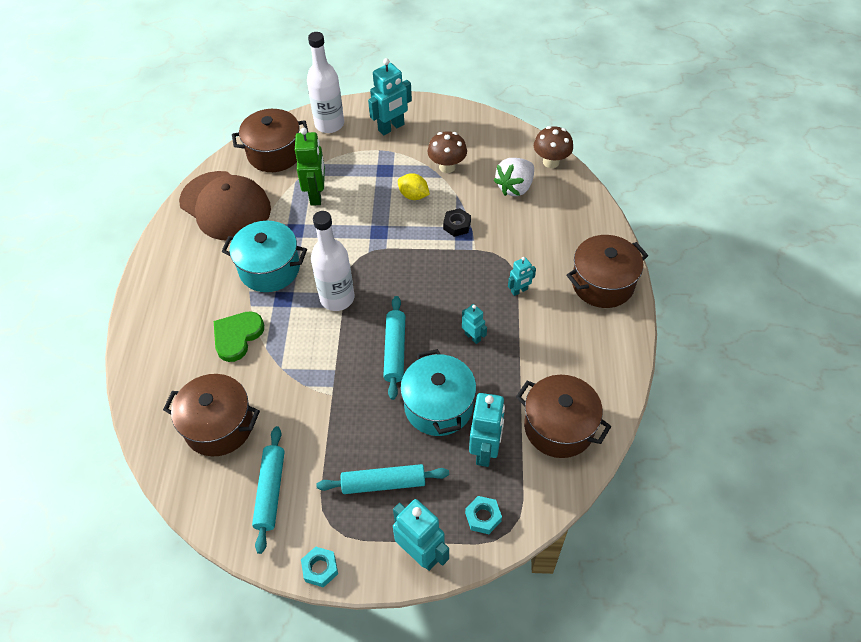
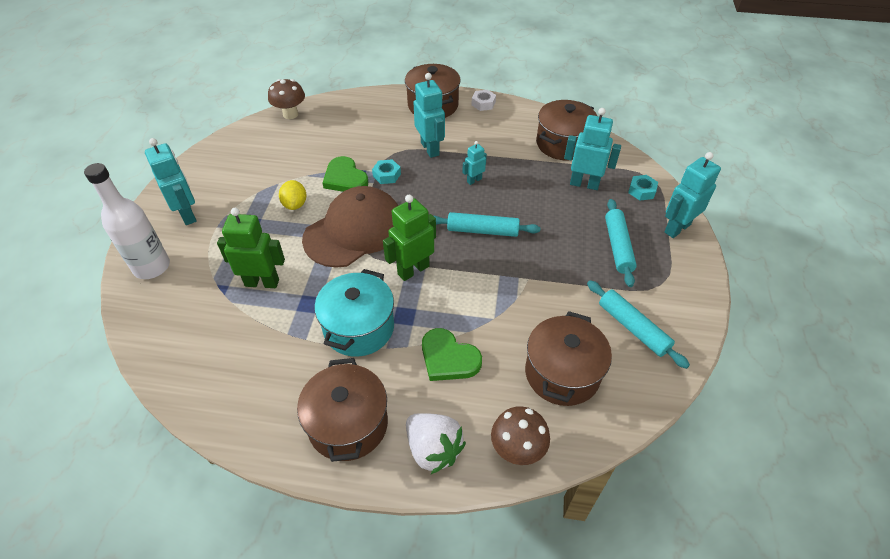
camera: 85 degrees left, 5 degrees down
(225, 206) = (243, 374): brown cap -> brown cap (354, 230)
(270, 491) = (633, 328): turquoise rolling pin -> turquoise rolling pin turned 45 degrees clockwise
(274, 153) = (174, 322): brown pot -> brown pot (348, 424)
(320, 568) = (702, 292): turquoise nut -> turquoise nut (386, 175)
(337, 298) = (413, 270): white bottle -> green robot
(413, 195) = (295, 204): yellow lemon -> yellow lemon turned 45 degrees counterclockwise
(438, 406) = (543, 207): turquoise pot -> none
(447, 167) = (266, 178): brown mushroom -> brown mushroom (517, 450)
(457, 225) = (345, 178): black nut -> green heart
(515, 187) = (312, 138): white strawberry -> white strawberry (433, 449)
(519, 290) = (430, 149): turquoise robot -> turquoise robot, size x1.82
(621, 335) = (483, 103): none -> white nut

